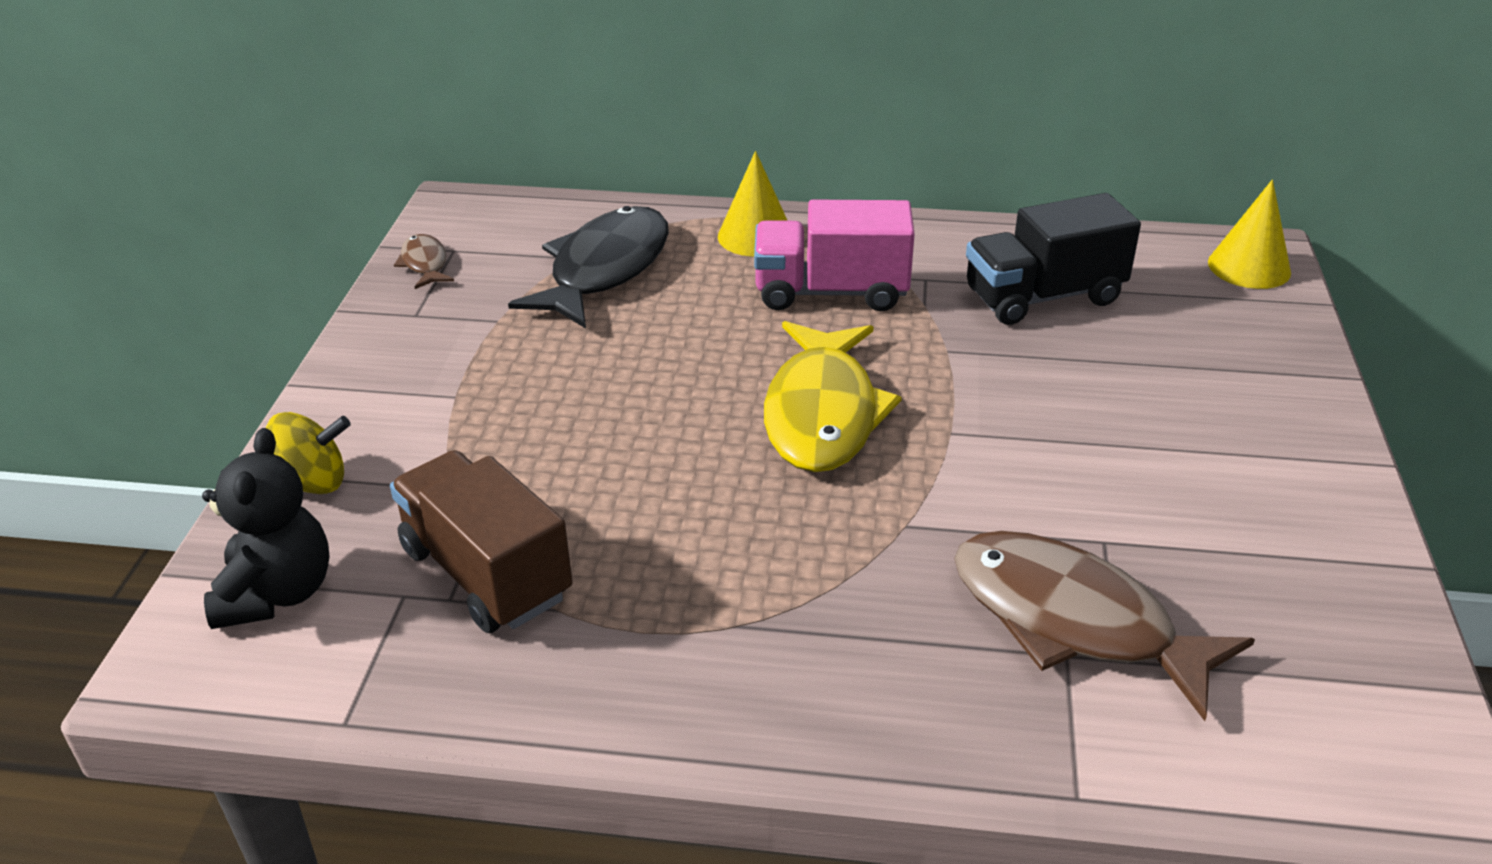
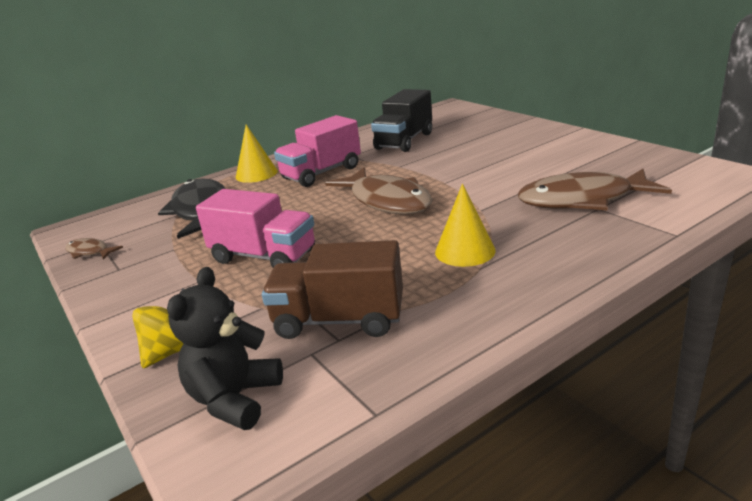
camera: 40 degrees left, 10 degrees down
(277, 593) = (235, 399): black teddy bear -> black teddy bear turned 120 degrees counterclockwise
(558, 407) = (264, 256): none -> pink truck
(823, 413) = (387, 201): yellow fish -> brown fish
(1249, 267) = (454, 109): yellow cone -> yellow cone (465, 251)

